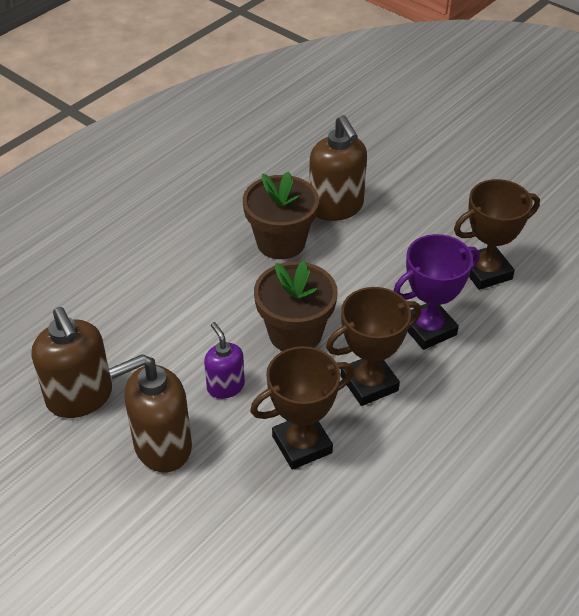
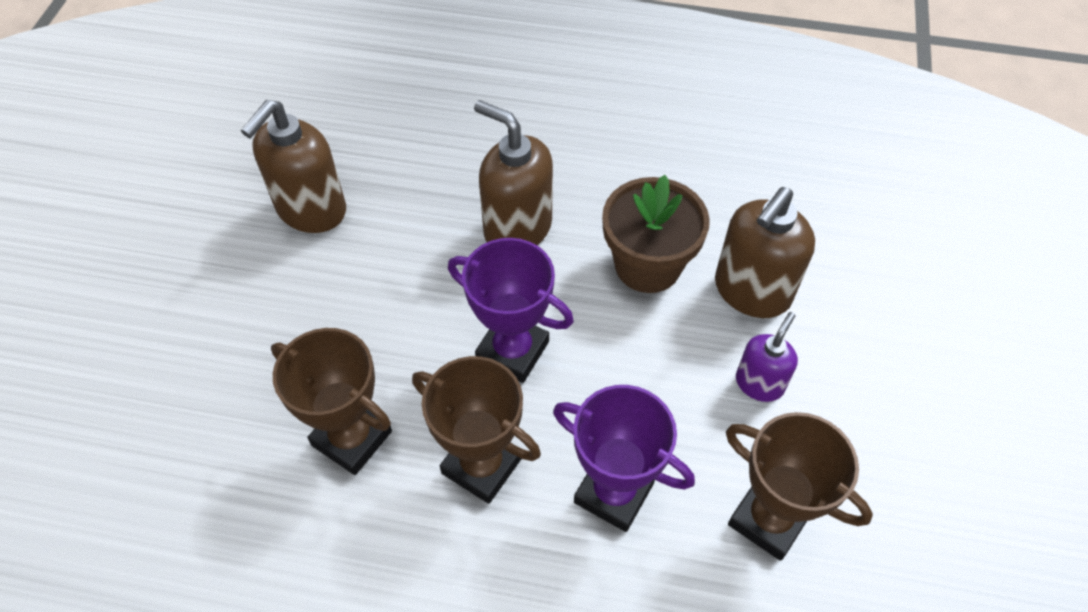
camera: 60 degrees right, 10 degrees up
(162, 446) = (284, 310): brown soap dispenser -> brown soap dispenser (517, 228)
(225, 386) = (395, 323): purple soap dispenser -> purple soap dispenser (759, 383)
(295, 333) = (512, 351): brown flower pot -> purple trophy

